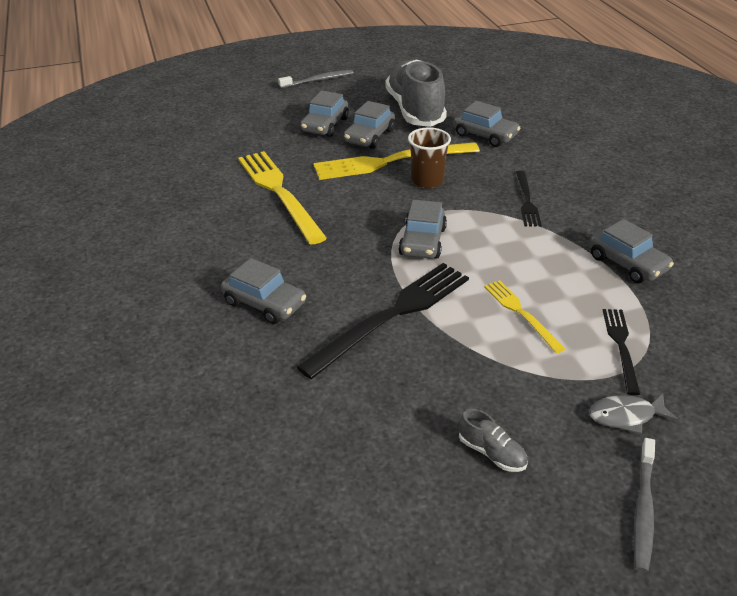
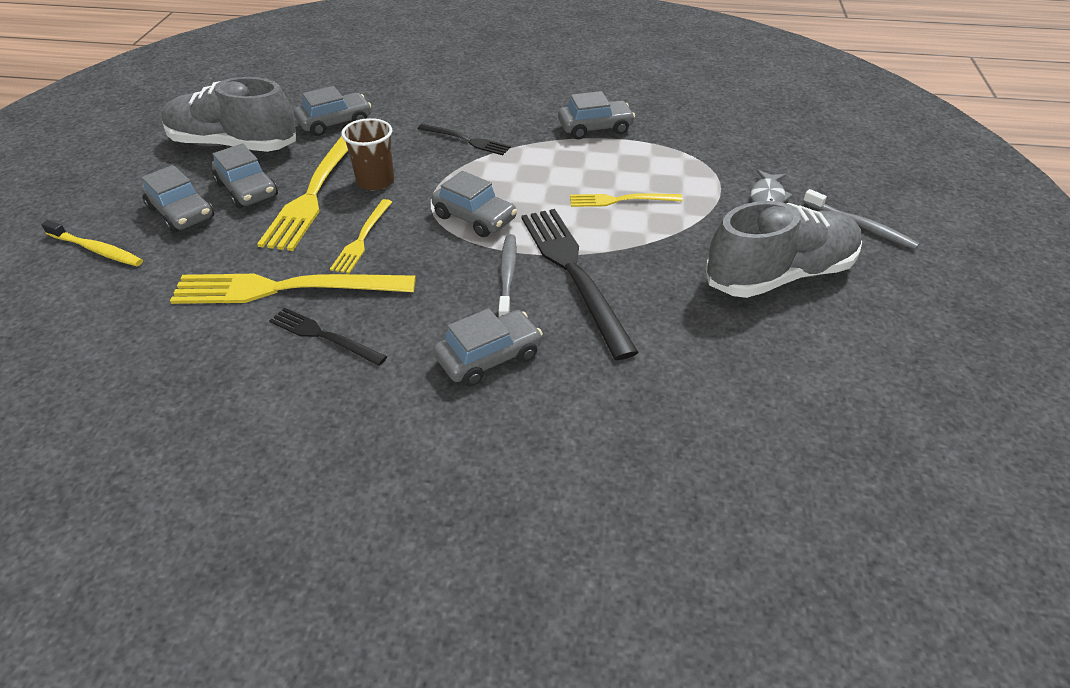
camera: 65 degrees left, 5 degrees up
(268, 115) = (96, 250): none -> yellow toothbrush
(318, 80) = (68, 187): grey toothbrush -> grey toothbrush (507, 276)
(354, 201) = (362, 238): none -> yellow fork
(492, 453) = (779, 275): grey shoe -> grey shoe, size x2.46
(621, 346) = (691, 169): black fork -> black fork (323, 336)

